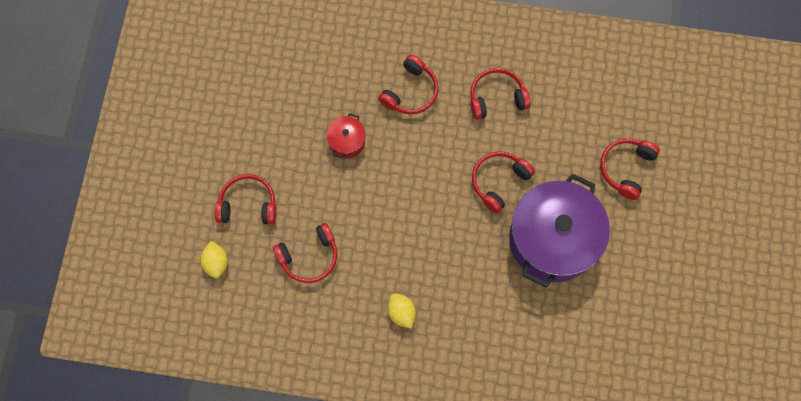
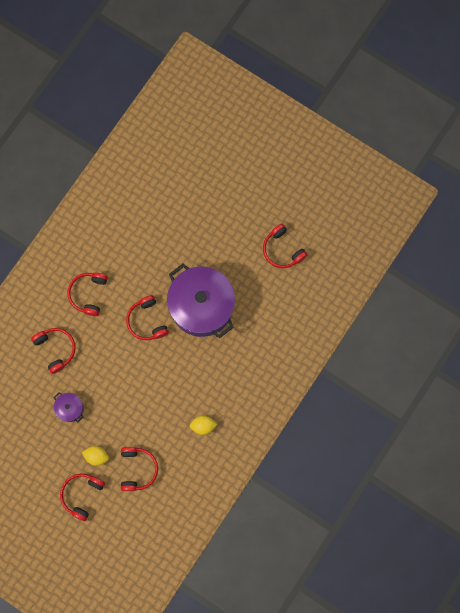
camera: 65 degrees left, 5 degrees up
(216, 262) = (112, 533): yellow lemon -> yellow lemon (96, 456)
(347, 141) = (70, 408): red pot -> purple pot
(626, 168) = (178, 235): red headphones -> red headphones (282, 250)

